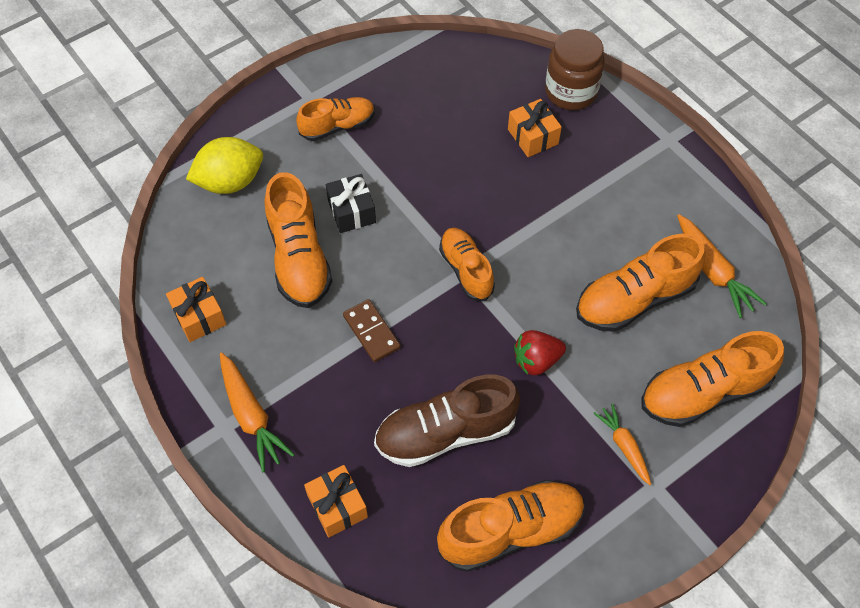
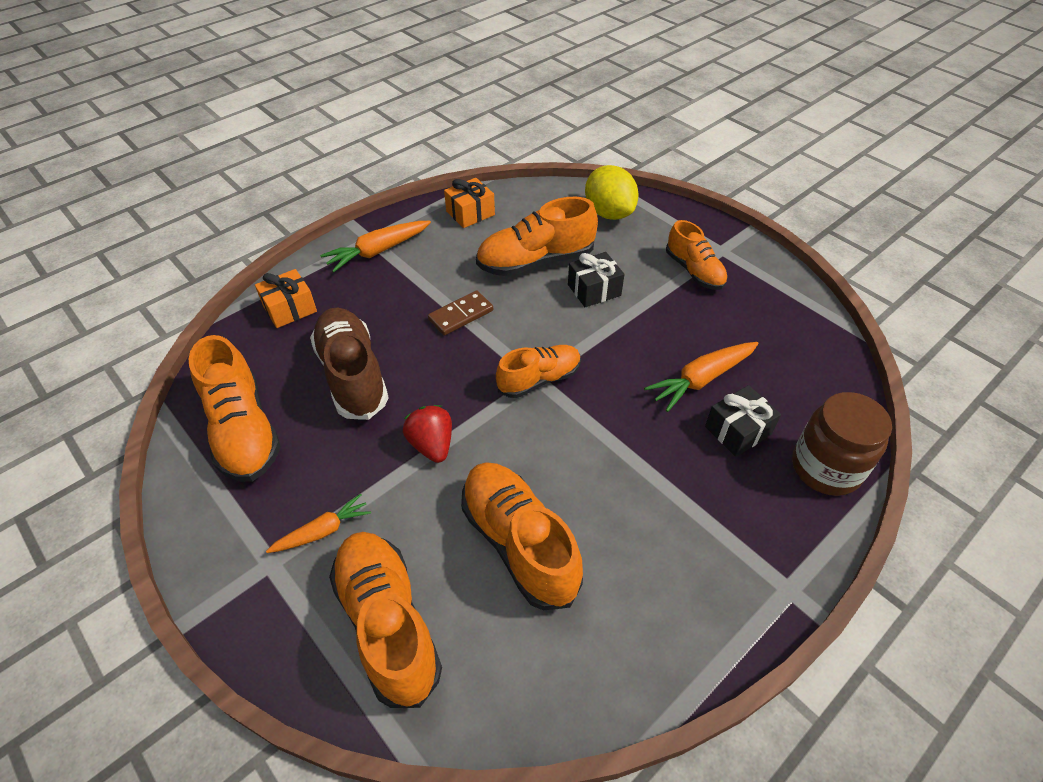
camera: 85 degrees right, 10 degrees down
(533, 136) = (738, 430): orange gift -> black gift
(713, 271) = (574, 643): orange carrot -> orange carrot (701, 380)

